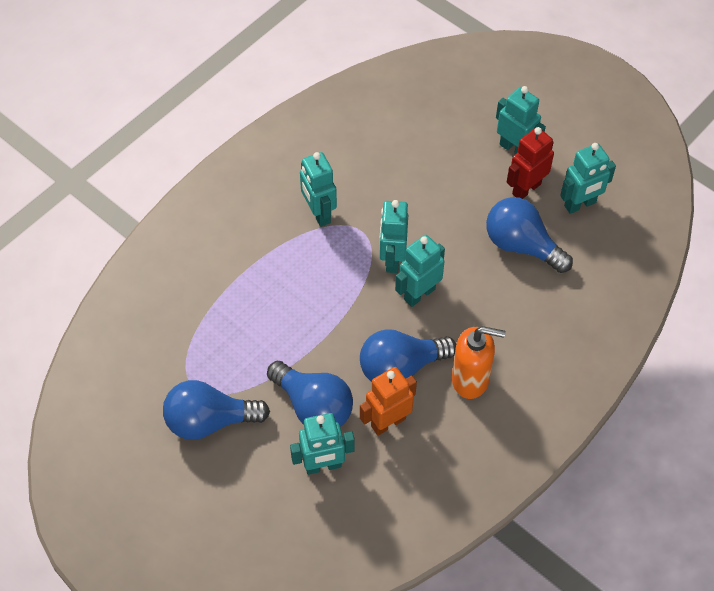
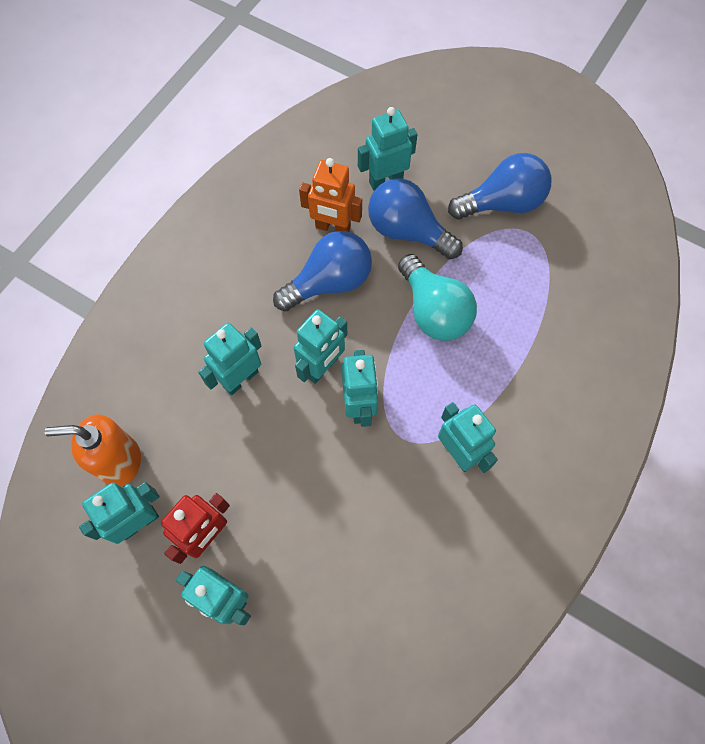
camera: 170 degrees right, 10 degrees up
(308, 326) = (433, 311): none -> turquoise light bulb
(388, 422) = (333, 228): orange robot -> orange robot turned 60 degrees clockwise
(470, 379) = (256, 281): orange soap dispenser -> orange soap dispenser (120, 461)
(492, 295) = (240, 379): none -> turquoise robot
(521, 245) = (210, 449): blue light bulb -> none

